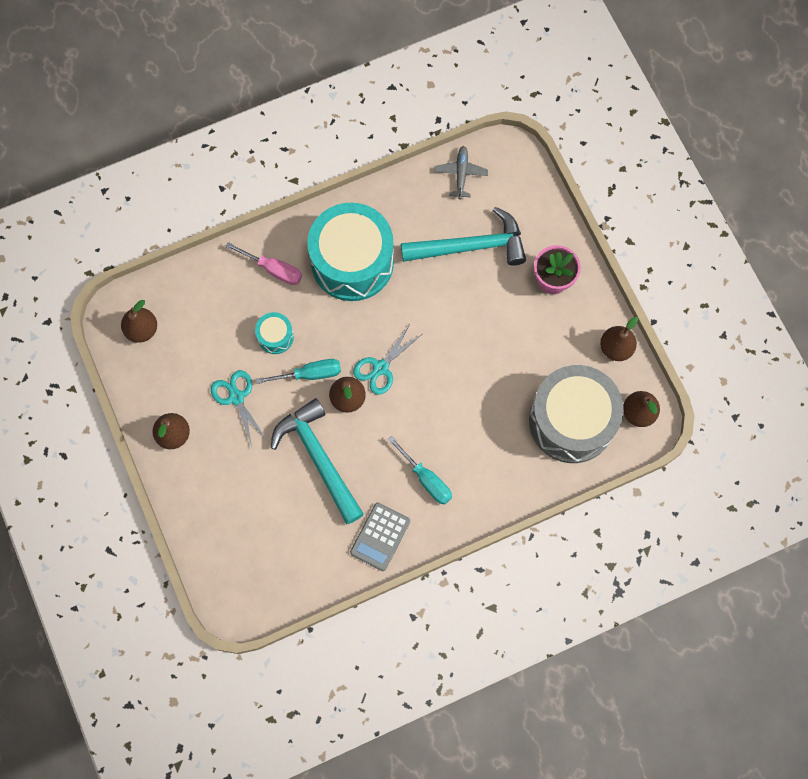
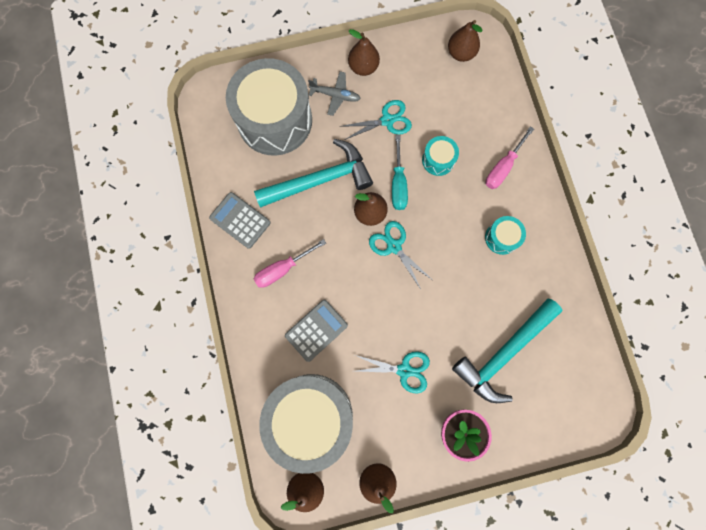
camera: 100 degrees right, 5 degrees up
(254, 523) = (275, 120): none -> grey drum
(352, 262) = (501, 238): turquoise drum -> turquoise drum, size x0.43
(426, 479) = (283, 269): turquoise screwdriver -> pink screwdriver
(461, 174) = (583, 358): grey plane -> grey plane (335, 95)
(470, 246) = (504, 353): turquoise hammer -> turquoise hammer turned 45 degrees clockwise
(484, 432) = (316, 330): none -> grey calculator
(507, 338) = (404, 370): none -> turquoise scissors

